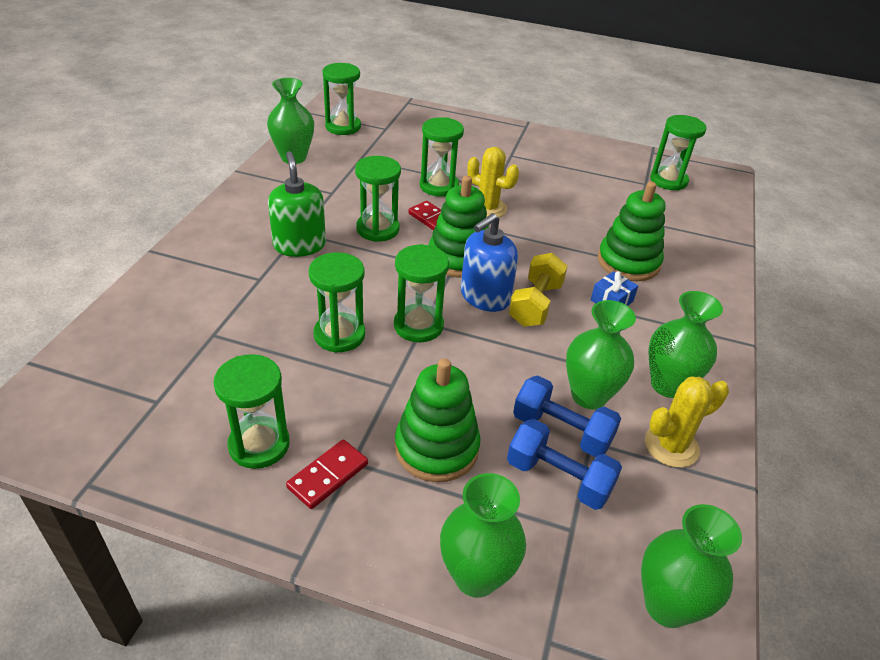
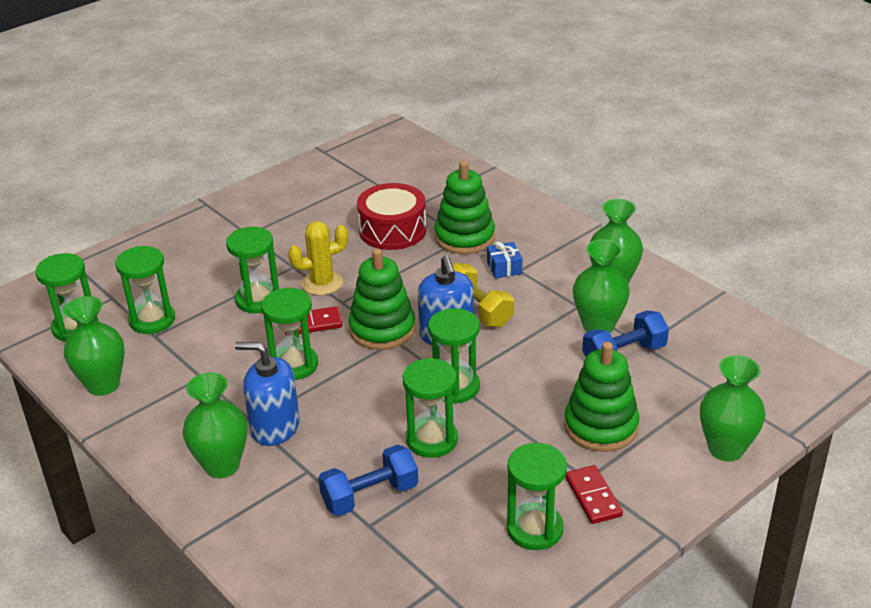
camera: 55 degrees left, 5 degrees down
(299, 245) = (275, 427): green soap dispenser -> blue soap dispenser
(558, 478) = (666, 375): blue dumbbell -> blue dumbbell (370, 496)
(592, 219) = (392, 230): none -> red drum
(667, 605) = (790, 371): green vase -> green vase (222, 465)
(668, 180) = (374, 164): green hourglass -> green hourglass (152, 320)
(671, 446) = (669, 309): yellow cactus -> none

